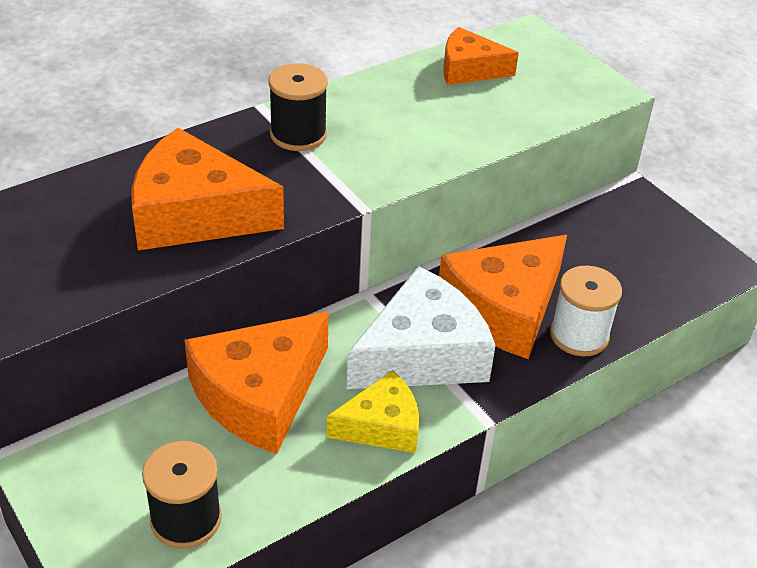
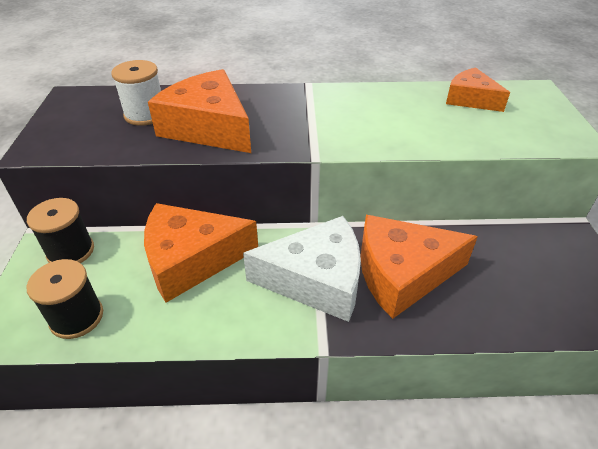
camera: 35 degrees right, 0 degrees up
(298, 134) = (315, 104): black spool -> black spool (71, 251)
(382, 426) = (246, 317): yellow cheese -> none
(579, 335) = (448, 319): white spool -> white spool (145, 115)

